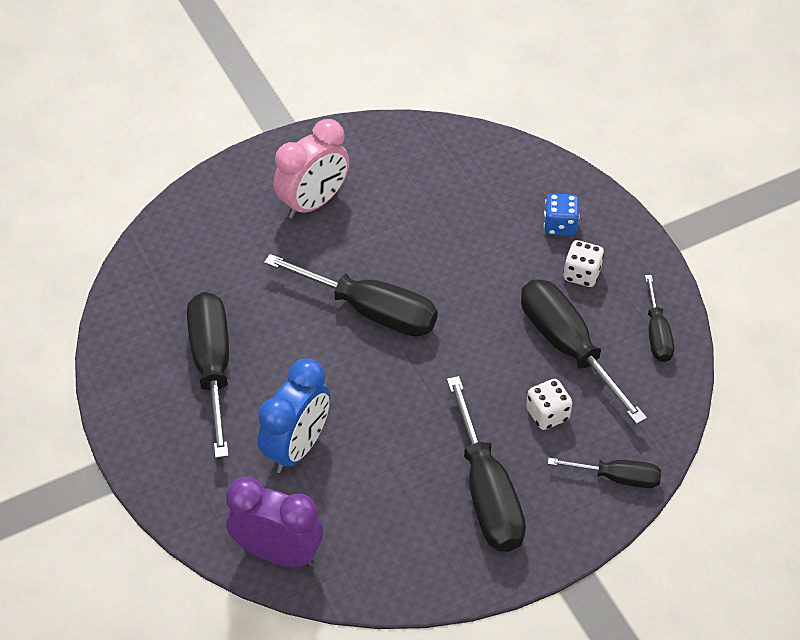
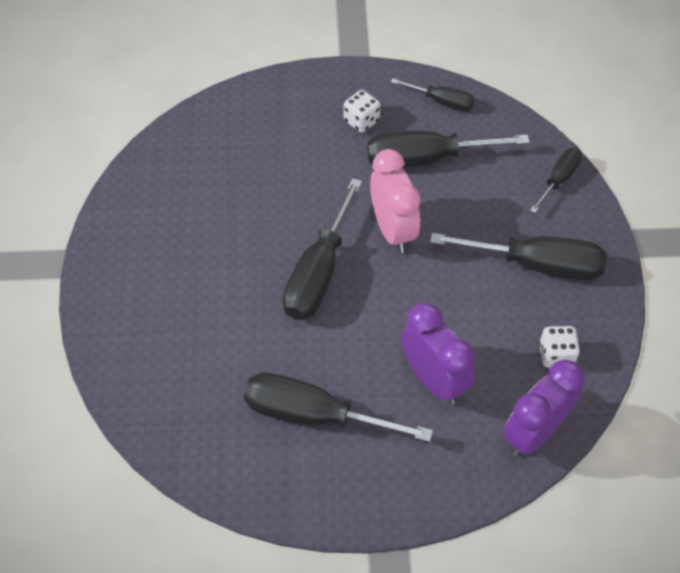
camera: 65 degrees left, 5 degrees up
(297, 447) = (433, 379): blue clock -> purple clock
(313, 203) = (173, 269): pink clock -> pink clock (392, 230)
(371, 311) = (319, 272): black screwdriver -> black screwdriver turned 150 degrees clockwise
(547, 414) = (482, 197): white dice -> white dice (556, 355)
(560, 225) = (305, 114): blue dice -> none

